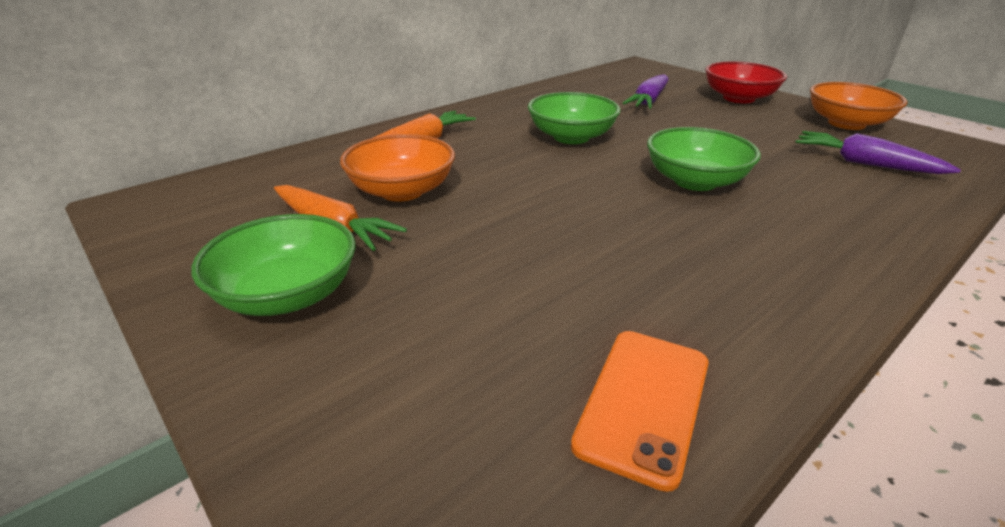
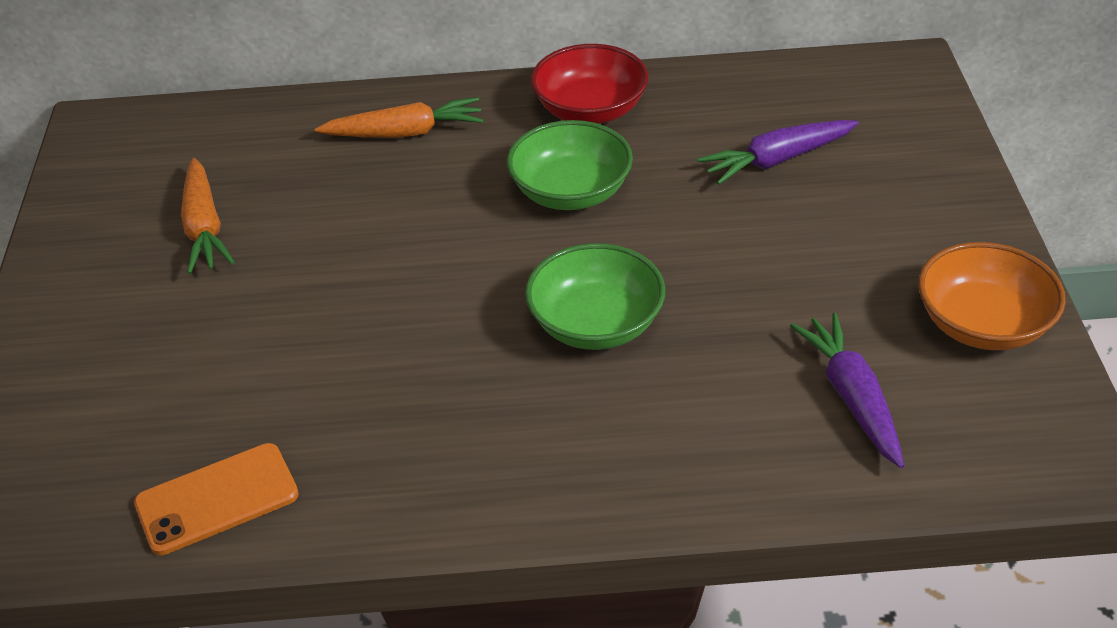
camera: 40 degrees right, 10 degrees up
(287, 295) = (110, 285): green bowl -> none
(401, 191) = (304, 204): orange bowl -> none
(738, 98) = (921, 206): red bowl -> red bowl (590, 110)

